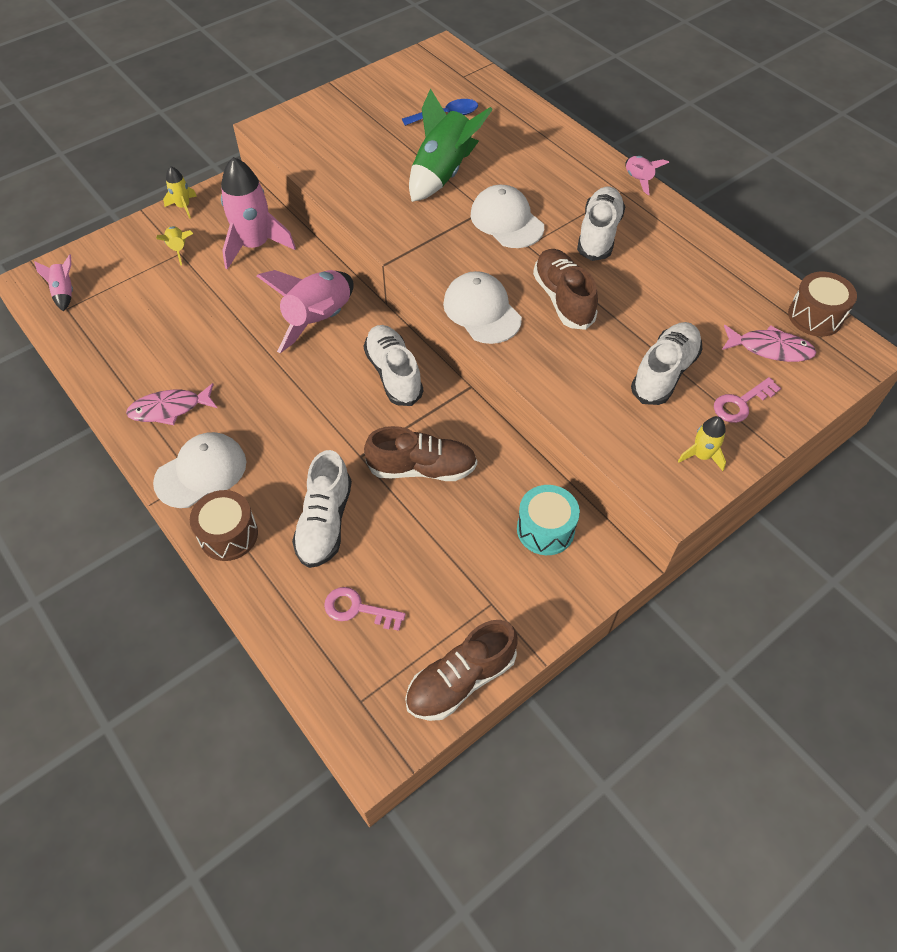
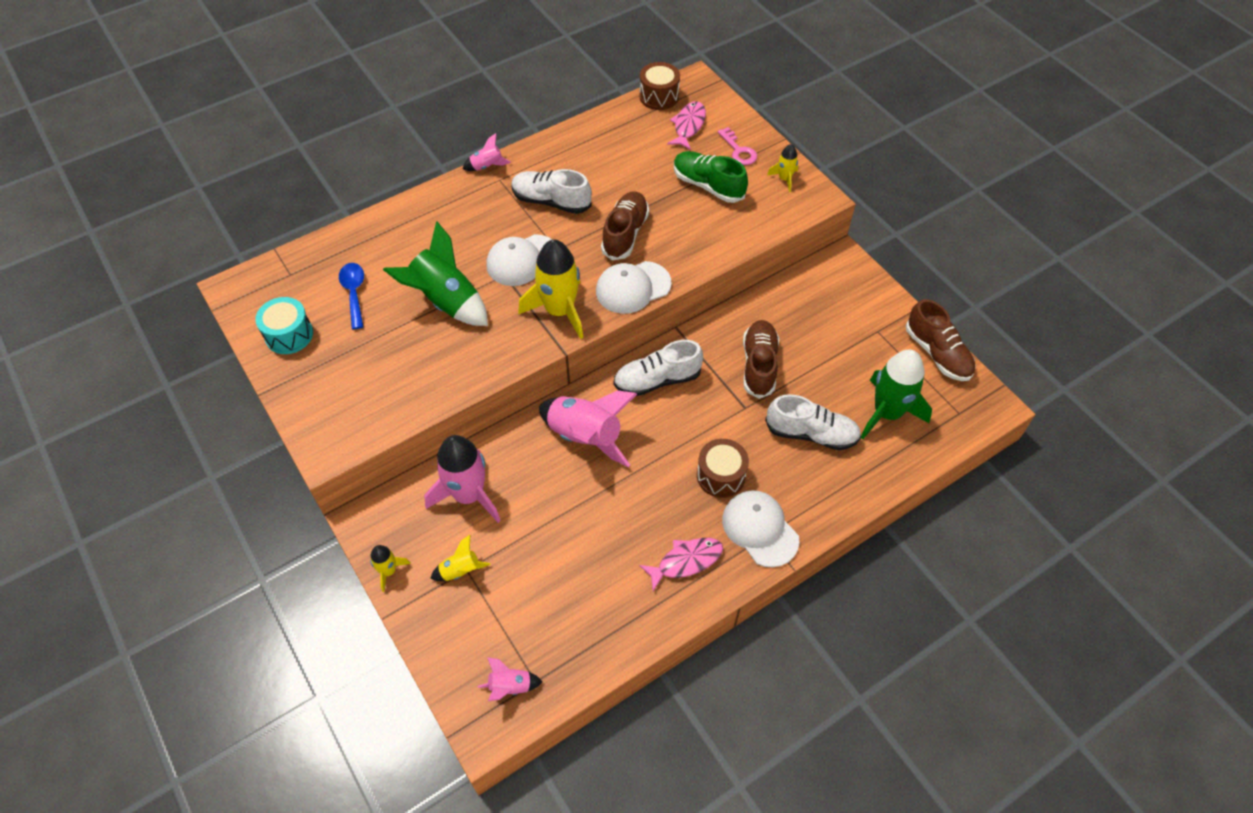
camera: 85 degrees left, 0 degrees up
(170, 409) = (686, 561): pink fish -> pink fish turned 105 degrees counterclockwise
(228, 535) = (824, 504): brown drum -> brown drum (721, 476)
(357, 609) = (887, 413): pink key -> green rocket
(441, 255) = (559, 311): none -> yellow rocket
(545, 529) = (815, 293): turquoise drum -> turquoise drum (289, 335)
(563, 299) = (625, 234): brown shoe -> brown shoe turned 120 degrees clockwise
(664, 373) = (708, 185): white shoe -> green shoe

